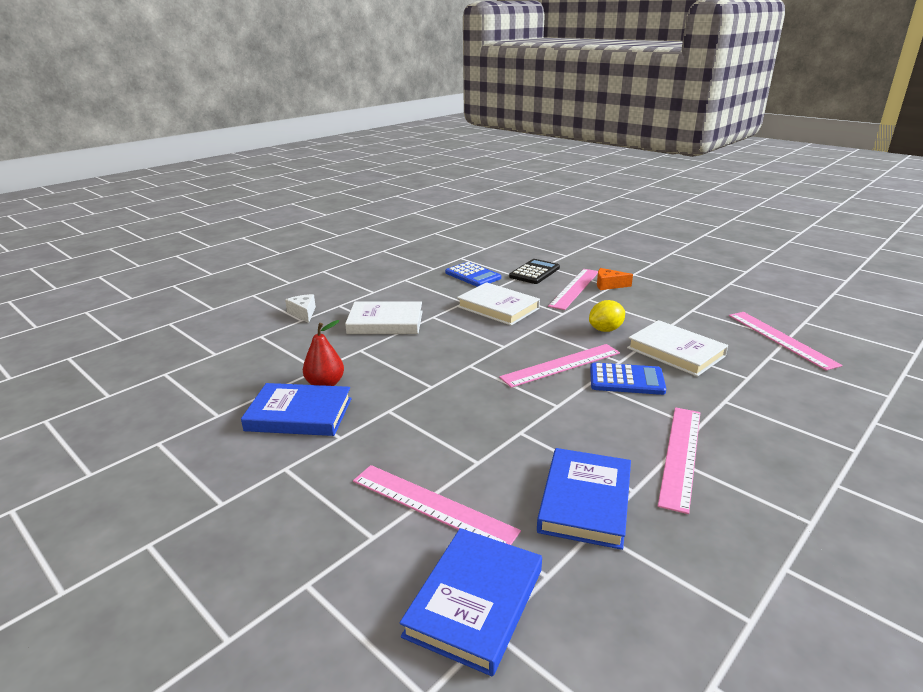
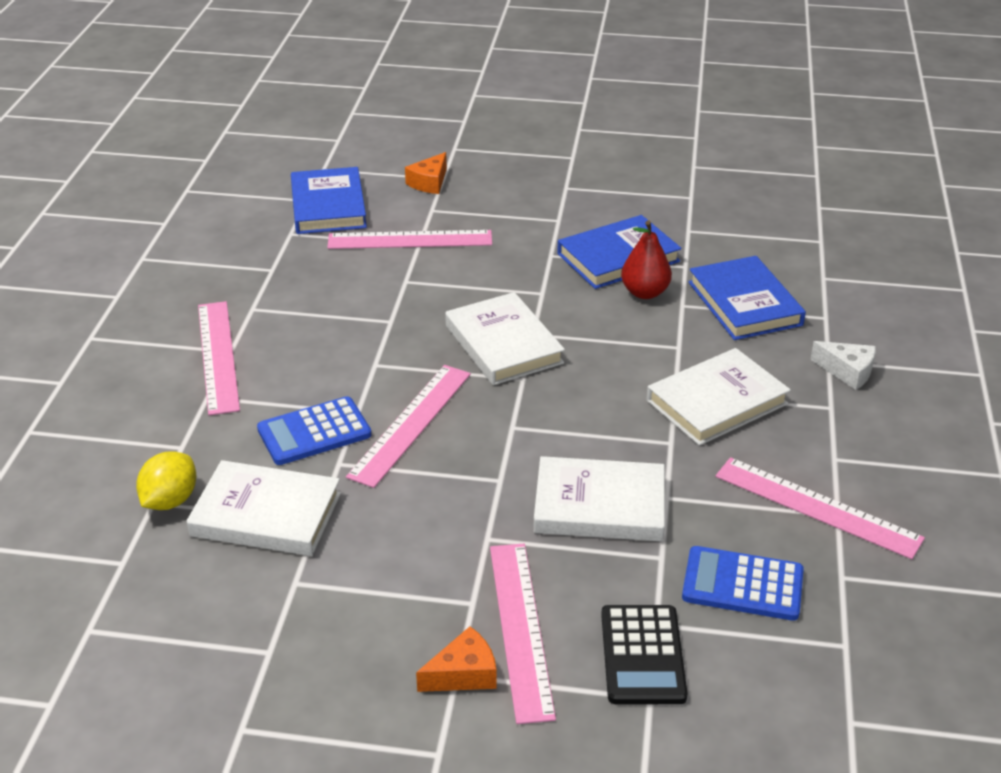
camera: 145 degrees right, 10 degrees up
(329, 583) = (429, 182): none -> orange cheese
(458, 387) = (503, 344): none -> white book
(585, 501) = (289, 285): blue book -> blue book (744, 303)
(605, 330) = (393, 523): yellow lemon -> yellow lemon (170, 500)
(781, 339) = (99, 622): pink ruler -> pink ruler (817, 507)

